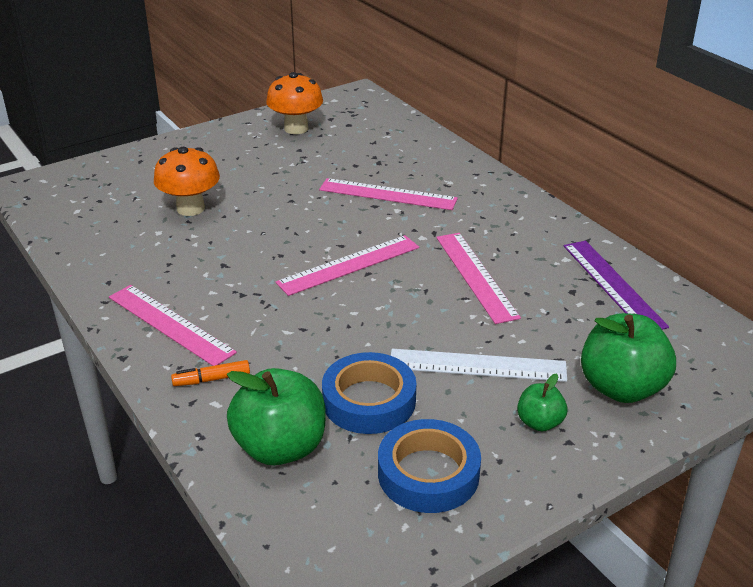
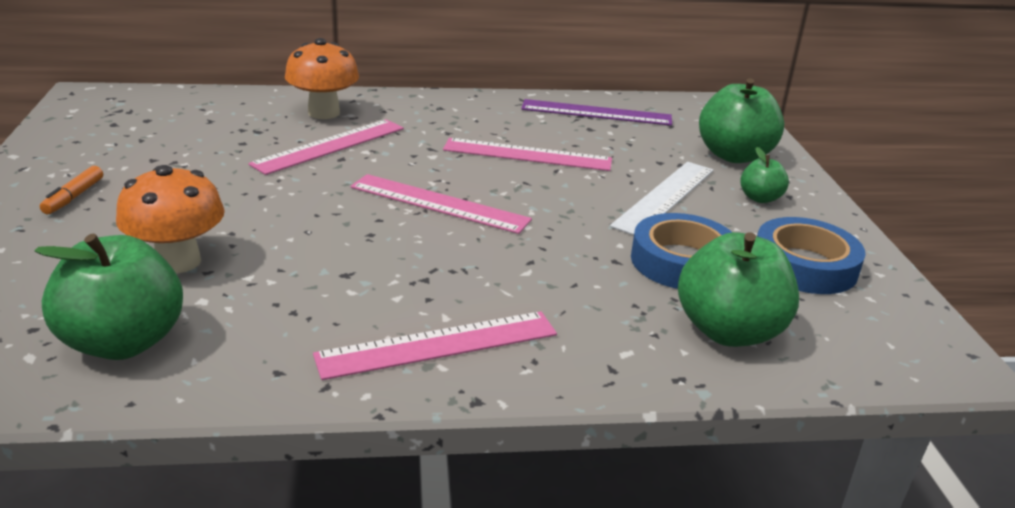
camera: 65 degrees left, 5 degrees down
(104, 228) = (123, 342): none -> green apple
(211, 379) = (579, 343): orange marker -> orange marker (74, 197)
(296, 128) = (99, 147): orange mushroom -> orange mushroom (324, 113)
(349, 265) = (439, 203): pink ruler -> pink ruler turned 60 degrees counterclockwise

